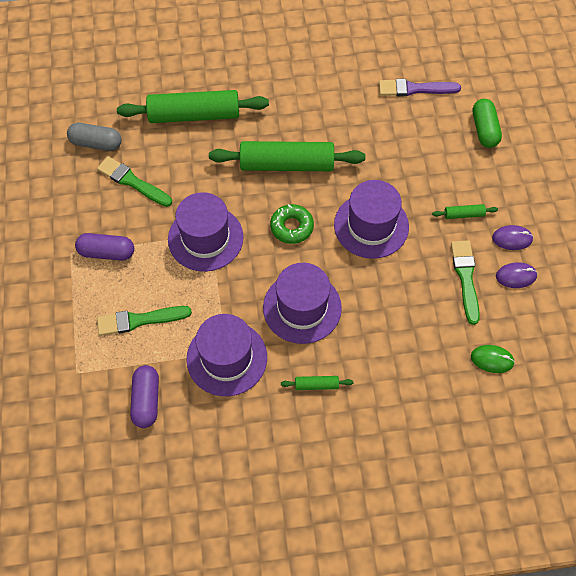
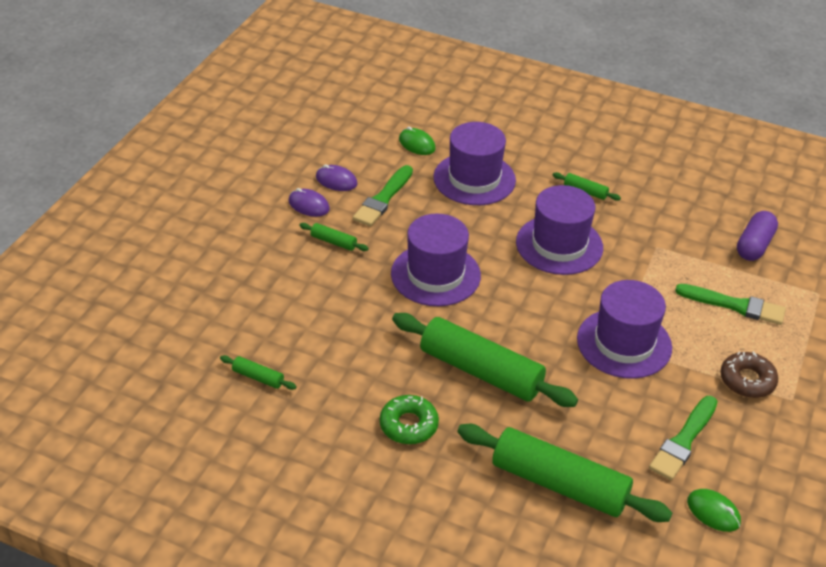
camera: 150 degrees left, 20 degrees down
(96, 143) = (713, 512): grey capsule -> green mouse
(107, 252) = (747, 380): purple capsule -> brown donut
(132, 182) = (683, 441): green brush -> green brush turned 60 degrees clockwise
(227, 358) = (658, 241): purple hat -> purple hat (474, 179)
(291, 227) = (521, 311): green donut -> green donut (408, 425)
(415, 89) = (258, 377): purple brush -> green rolling pin
(484, 129) = (228, 300): green capsule -> none

